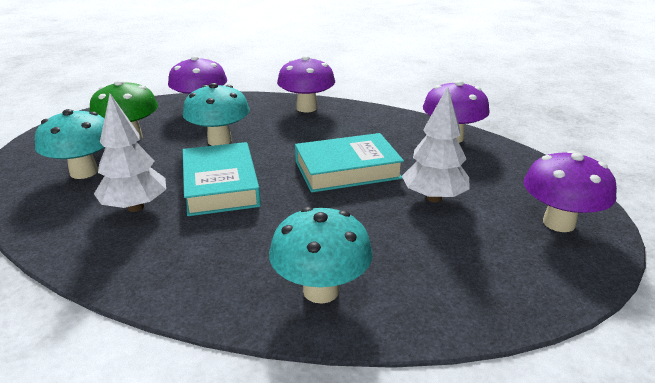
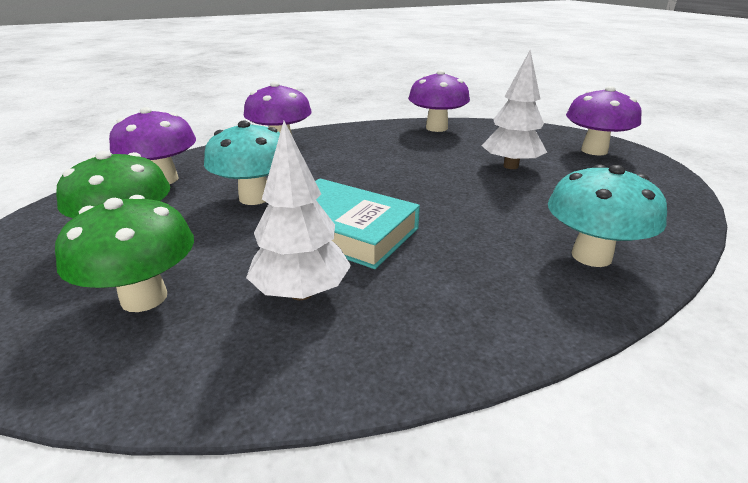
camera: 45 degrees left, 0 degrees up
(84, 172) = (144, 298): turquoise mushroom -> green mushroom
(347, 169) = (418, 173): turquoise book -> none

